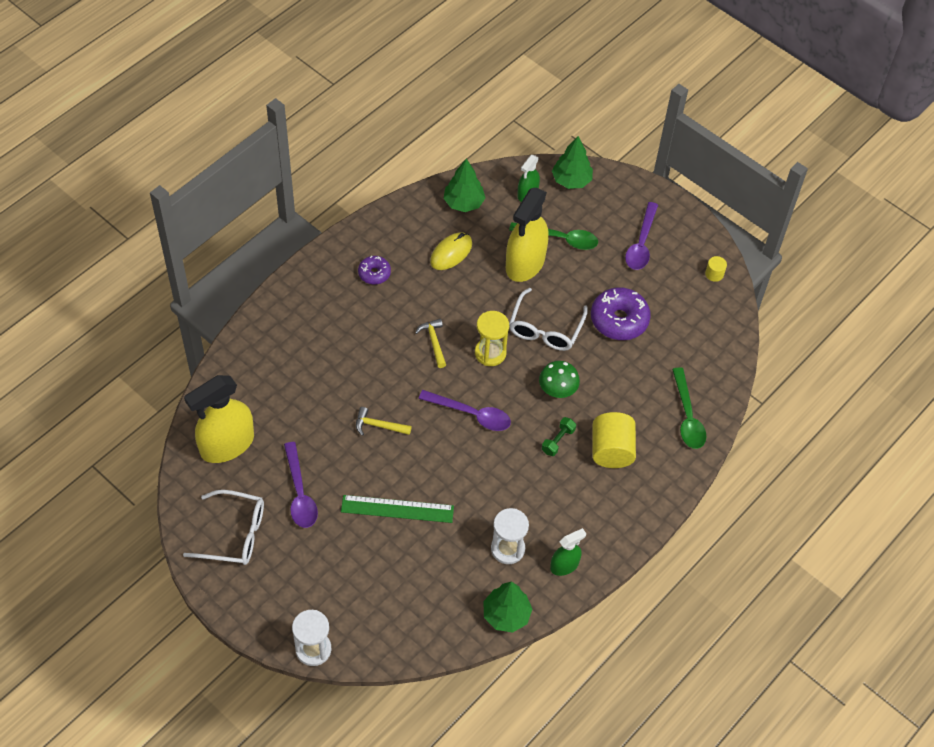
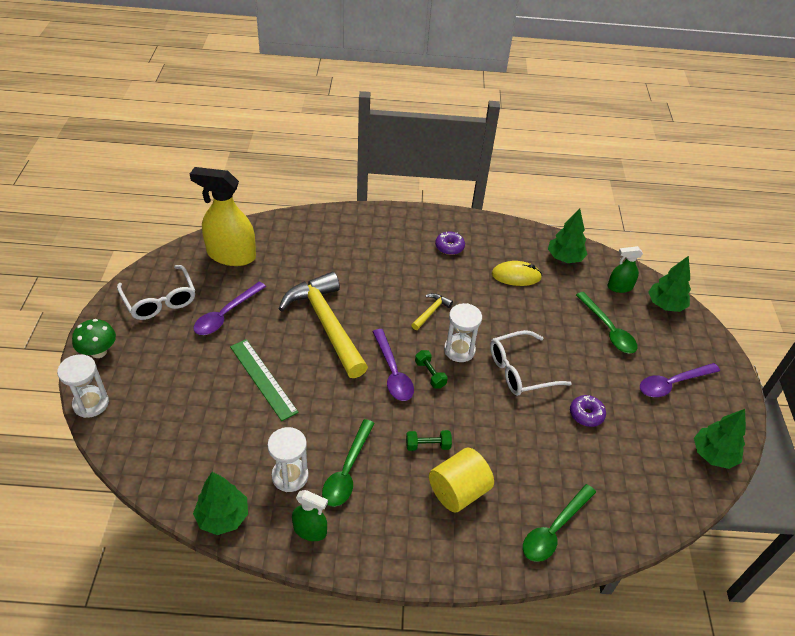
camera: 50 degrees right, 10 degrees down
(378, 426) = (326, 324): yellow hammer -> yellow hammer, size x2.41
(490, 353) = (459, 350): yellow hourglass -> white hourglass
(495, 390) = (430, 374): none -> green dumbbell
(525, 263) = (561, 322): yellow spray bottle -> none
(535, 508) = (347, 471): none -> green spoon
(557, 391) = (473, 414): green mushroom -> green mushroom (99, 352)
(619, 320) = (586, 414): purple donut -> purple donut, size x0.56
(714, 274) = (713, 455): yellow cylinder -> green tree

